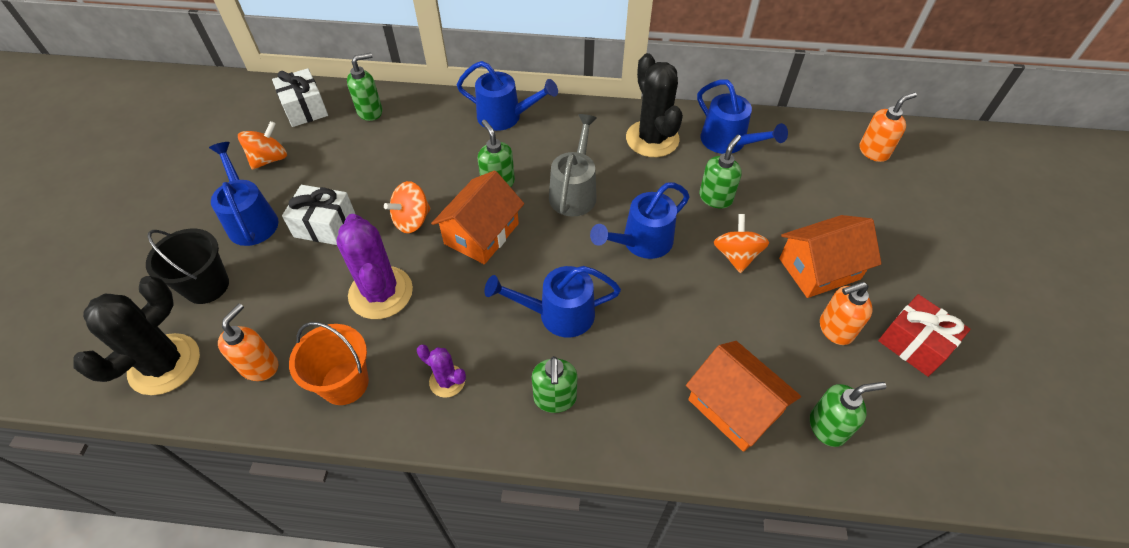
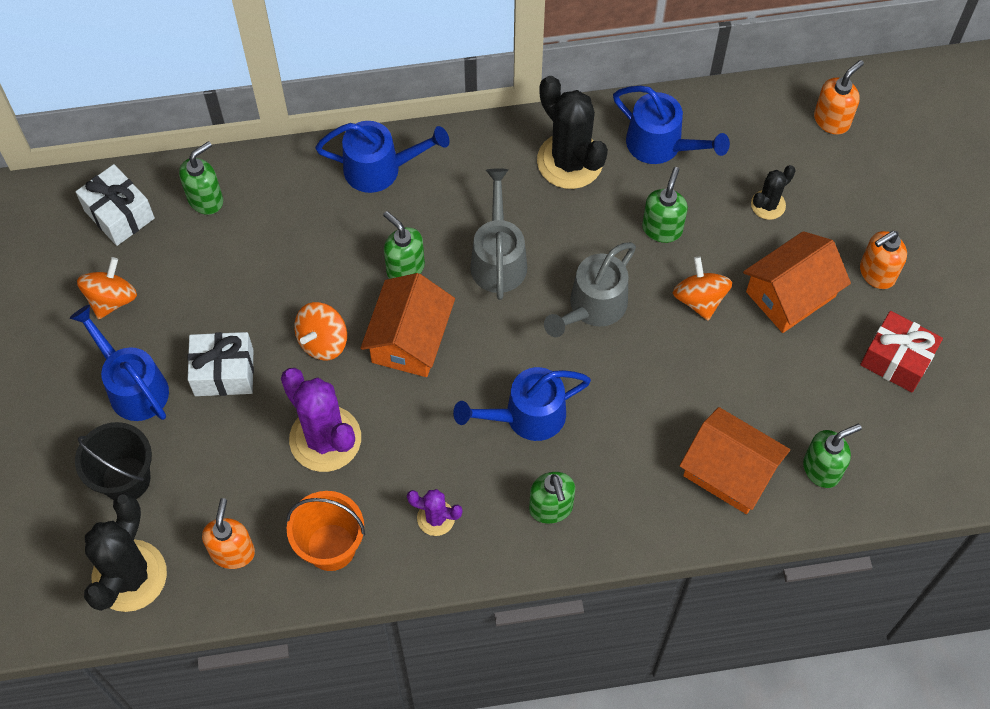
camera: 15 degrees left, 10 degrees up
(641, 243) = (592, 308): blue watering can -> grey watering can
(810, 199) = (768, 205): none -> black cactus
(835, 329) = (816, 362): orange soap dispenser -> orange soap dispenser (876, 273)

